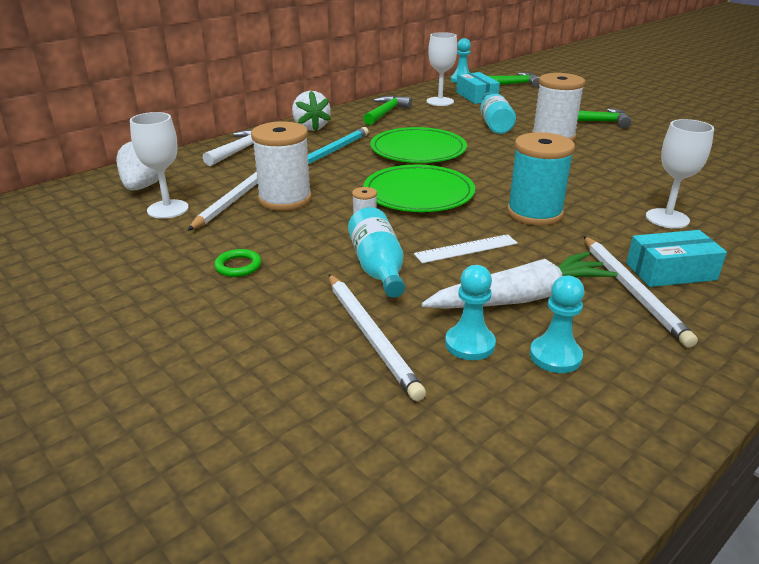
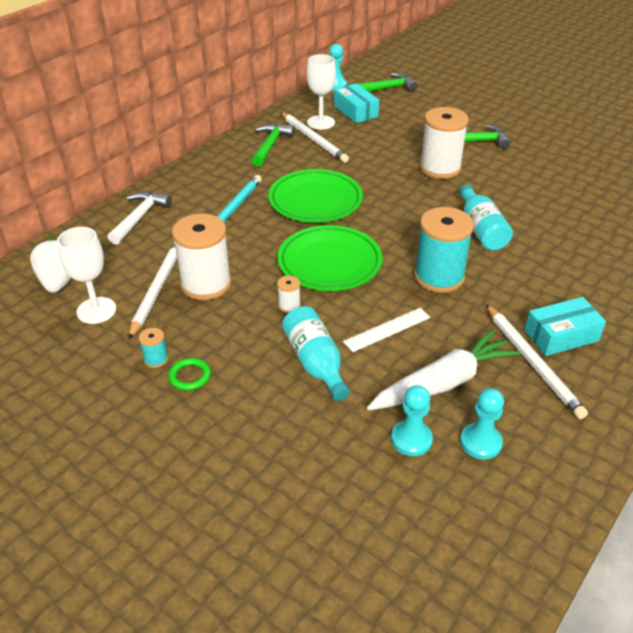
camera: 10 degrees left, 10 degrees up
(209, 250) = (156, 359): none -> turquoise spool
(311, 127) = (200, 176): white strawberry -> none
(371, 336) = (329, 442): white pencil -> white pencil (313, 139)
(494, 123) = (381, 153): turquoise bottle -> turquoise bottle (481, 229)
(667, 218) = (553, 271): white goblet -> none

